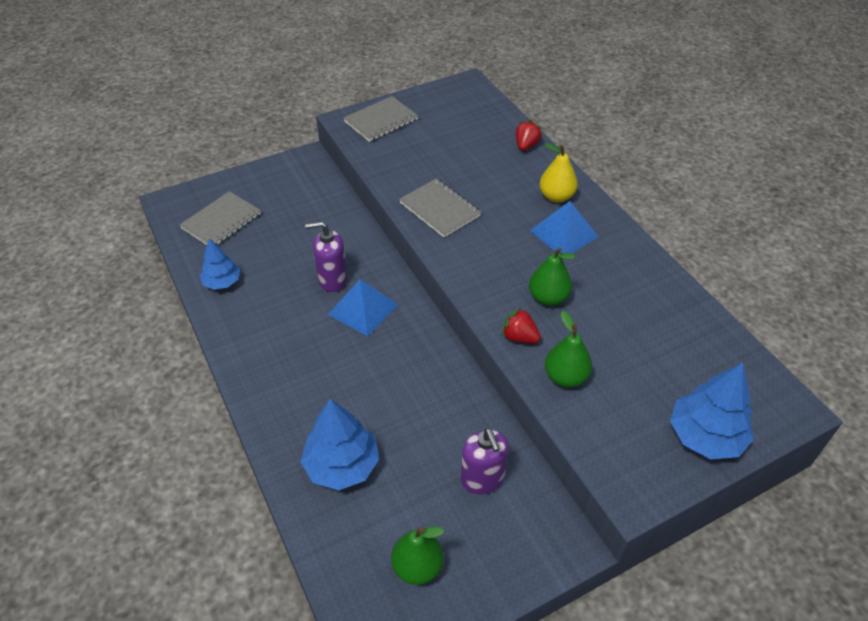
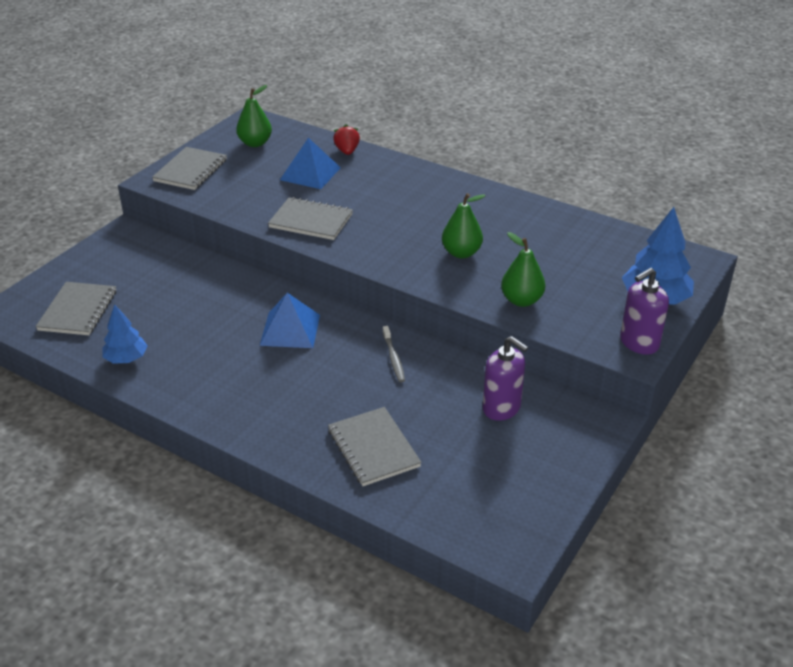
camera: 30 degrees left, 10 degrees down
(332, 280) = (240, 318): purple soap dispenser -> purple soap dispenser (639, 343)
(342, 465) = (373, 448): blue tree -> grey notebook
(417, 567) = (500, 488): green pear -> green pear (255, 143)
(426, 378) = (393, 358): none -> grey toothbrush
(519, 337) = (461, 287): red strawberry -> none
(556, 197) = (406, 180): yellow pear -> none
(564, 233) = (435, 204): blue pyramid -> blue pyramid (310, 173)

